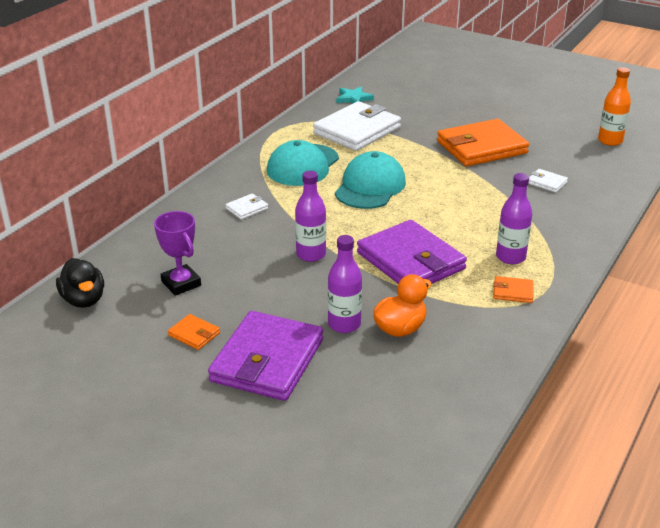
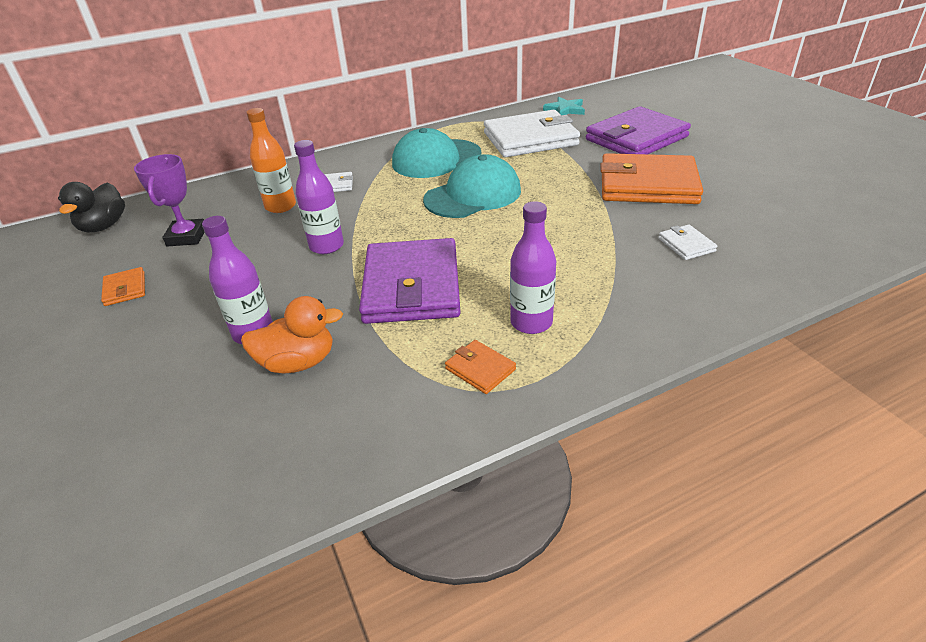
camera: 35 degrees right, 5 degrees up
(267, 360) = (137, 343): purple wallet -> purple wallet (636, 138)
(610, 141) = (836, 216): orange bottle -> orange bottle (280, 206)

